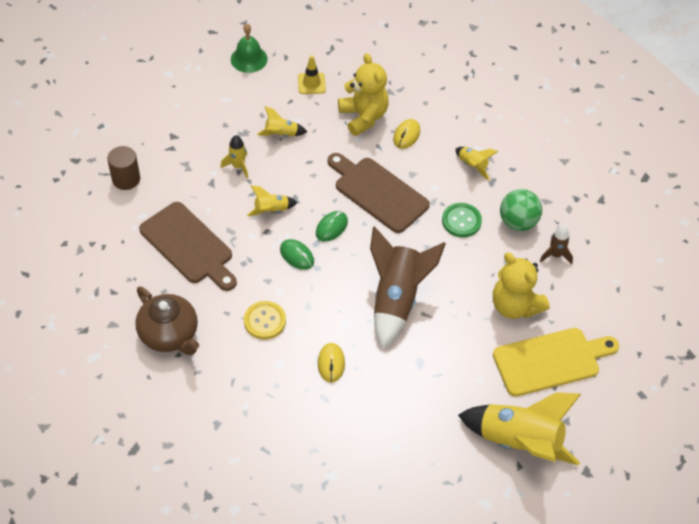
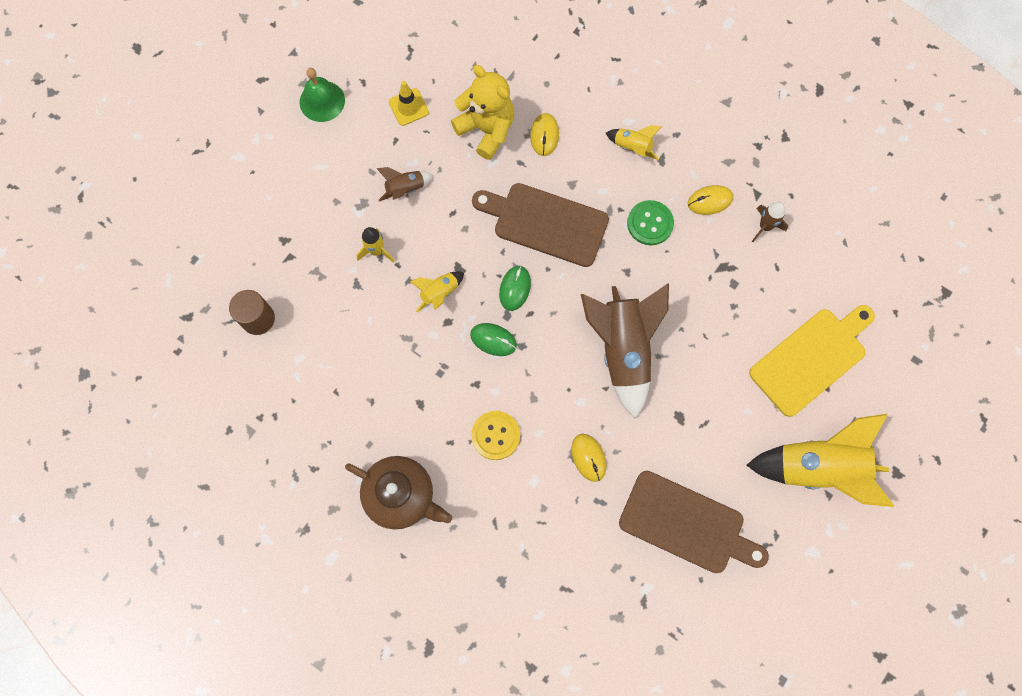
camera: 20 degrees left, 20 degrees up
(189, 246) = (369, 376): brown cutting board -> brown cutting board (686, 524)
(281, 134) = (405, 189): yellow rocket -> brown rocket
(515, 306) = (748, 307): yellow teddy bear -> none
(518, 222) = (709, 201): green ball -> yellow mouse

